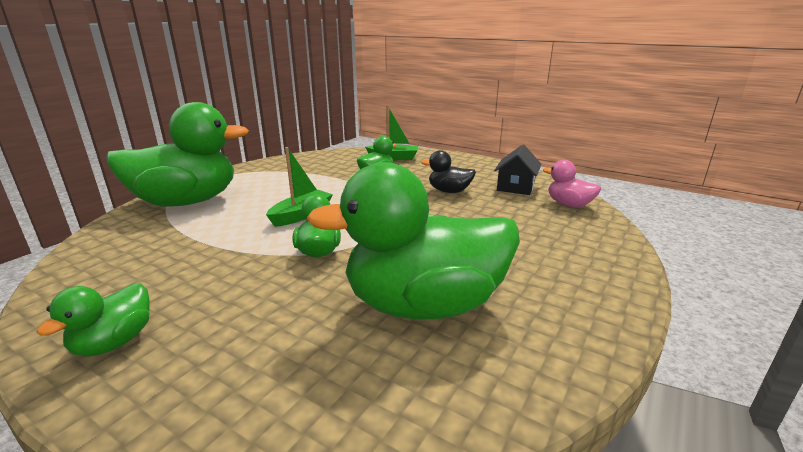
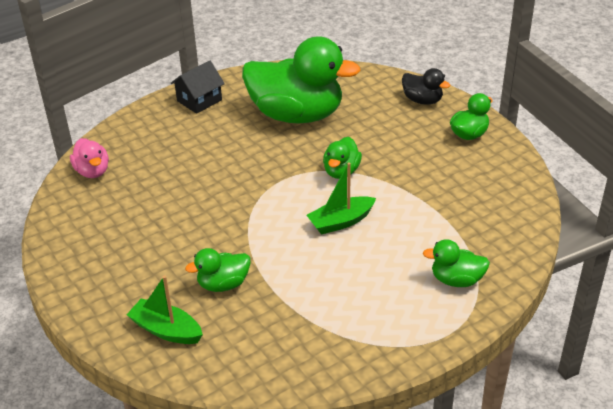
camera: 155 degrees left, 15 degrees up
(187, 202) = (456, 280): green duck -> green duck, size x0.45
(449, 191) = (174, 223): black duck -> black duck (422, 100)
(515, 187) = (100, 211): black house -> black house (199, 100)

